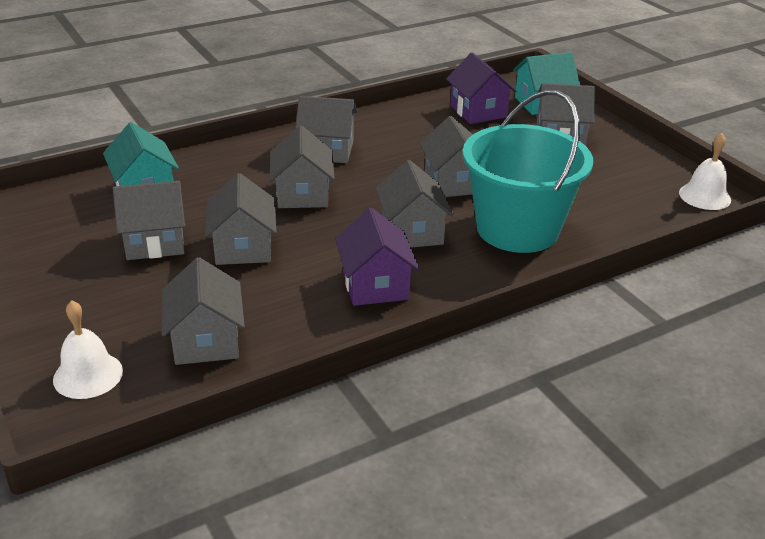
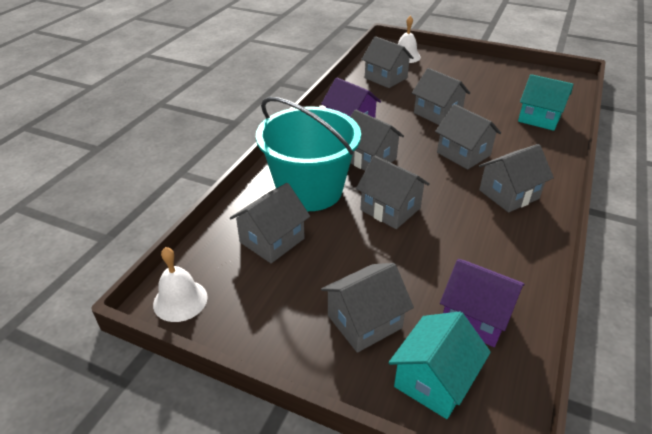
camera: 145 degrees right, 5 degrees up
(155, 242) = (478, 99): grey house -> grey house (272, 240)

